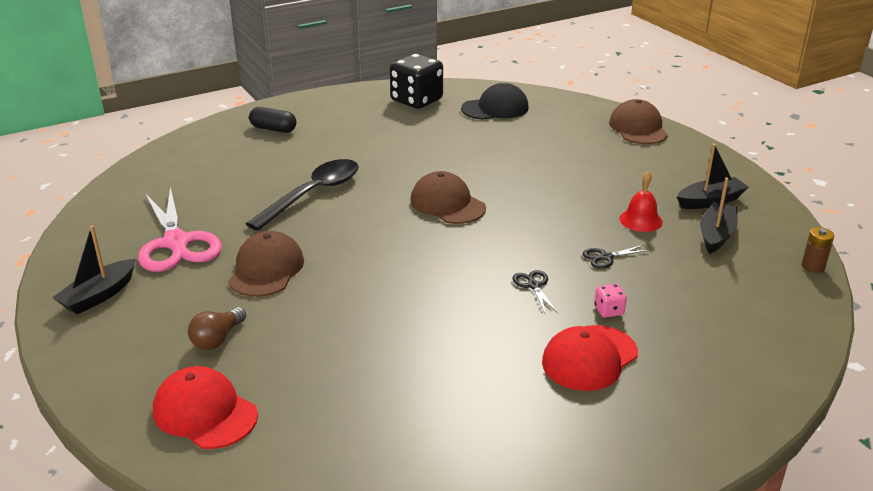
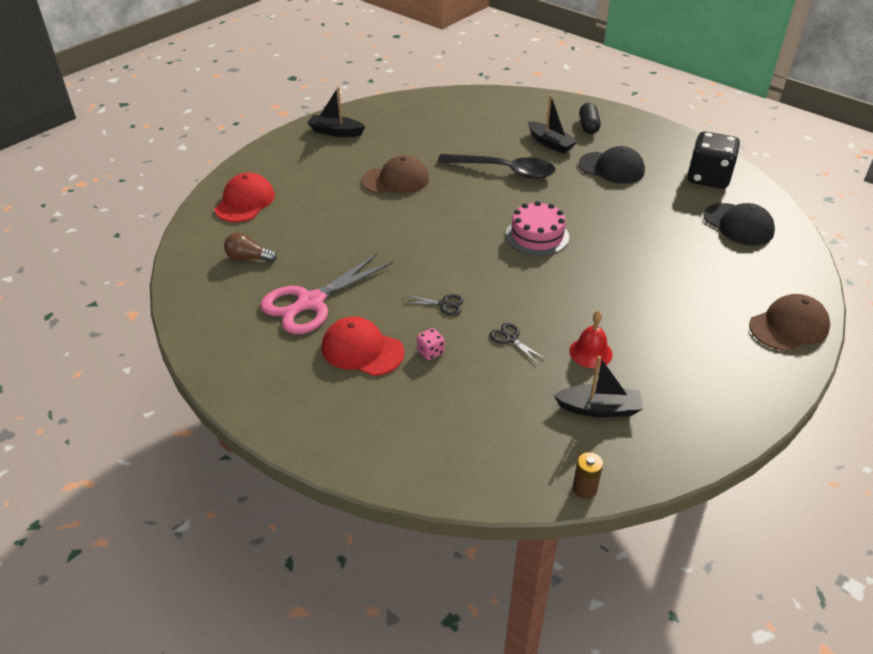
camera: 70 degrees right, 10 degrees up
(176, 243) = (406, 138): pink scissors -> pink scissors (311, 302)
(217, 339) = (313, 185): brown light bulb -> brown light bulb (248, 258)
(361, 137) = (611, 168): none -> black cap
(447, 204) = (537, 236): brown cap -> pink cake
(533, 285) = (444, 304): black scissors -> black scissors turned 45 degrees clockwise
(710, 201) = (665, 398): black boat -> black boat (550, 143)

